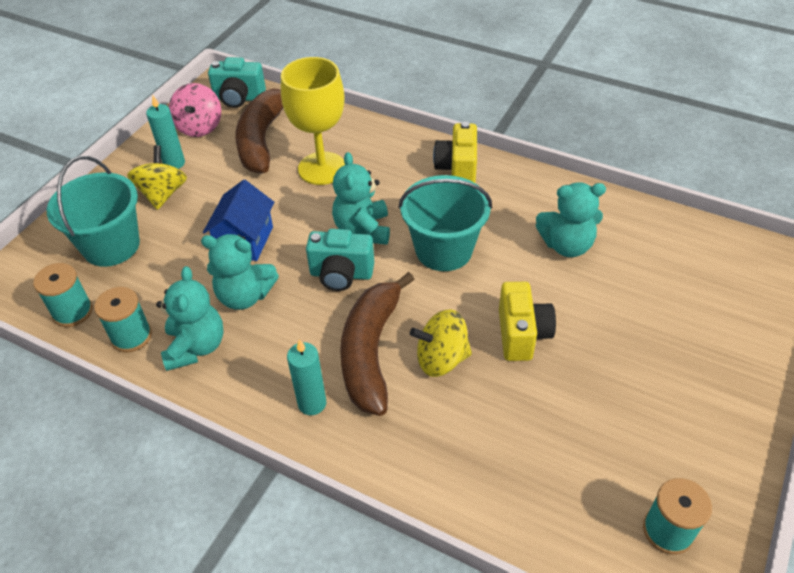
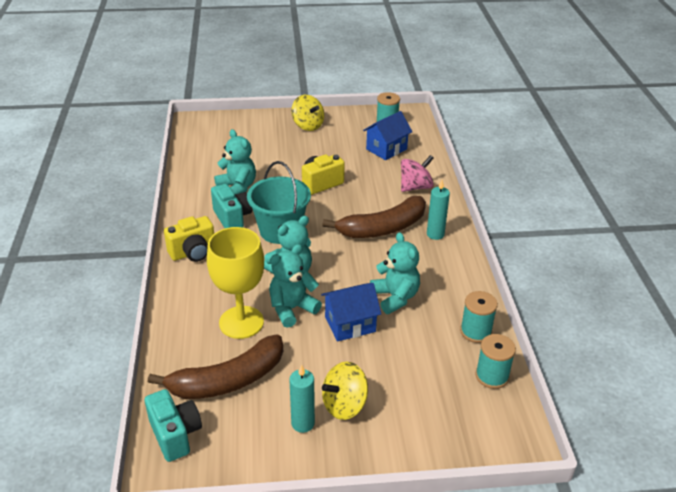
camera: 125 degrees left, 10 degrees down
(111, 246) = (422, 399): turquoise bucket -> none
(196, 347) = (451, 297): turquoise teddy bear -> turquoise teddy bear (292, 309)
(199, 127) = (240, 438): pink spinning top -> pink spinning top (415, 187)
(341, 274) = (338, 264): turquoise camera -> turquoise camera (232, 218)
(441, 359) = (363, 203): yellow spinning top -> yellow spinning top (308, 125)
(573, 475) = (386, 149): none -> blue house

